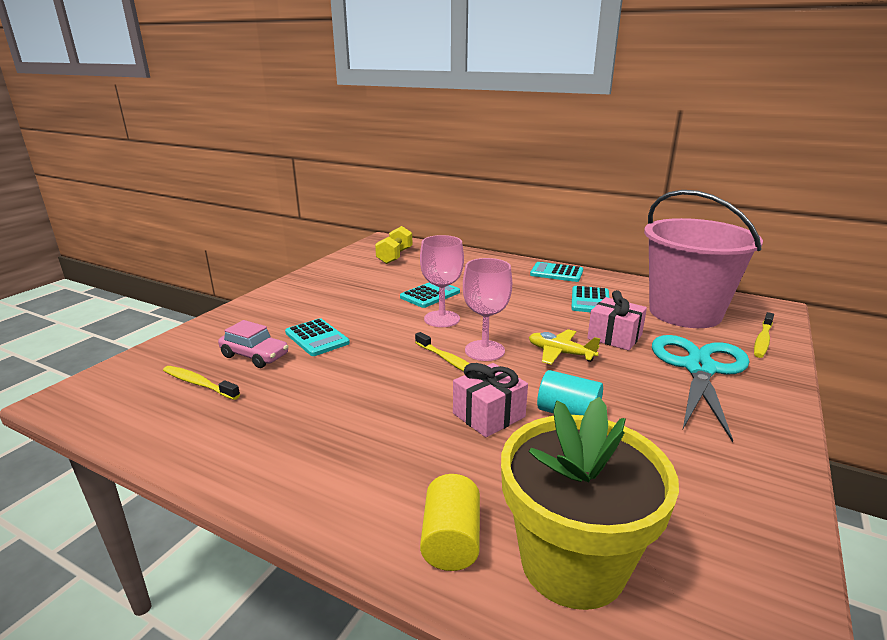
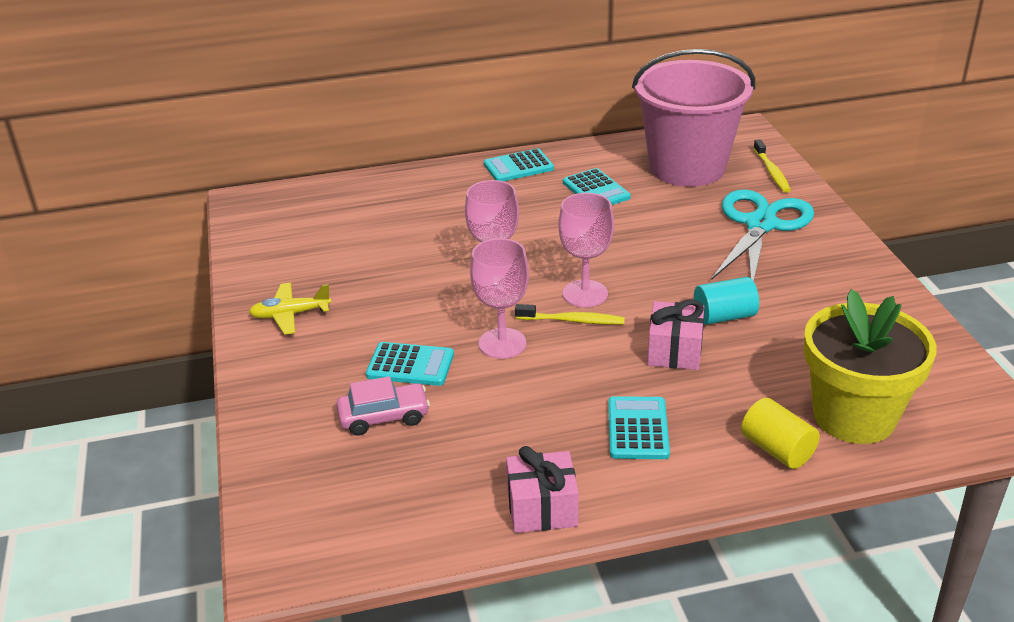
camera: 40 degrees left, 10 degrees up
(199, 384) = (386, 473): yellow toothbrush -> none
(384, 352) = (502, 343): none -> pink goblet
(394, 256) = (305, 221): yellow dumbbell -> none
(430, 295) = (436, 256): turquoise calculator -> turquoise calculator (638, 429)
(560, 353) = (647, 263): yellow plane -> yellow plane (290, 315)
(614, 337) = (666, 223): pink gift -> pink gift (542, 508)
(699, 368) = (760, 225): turquoise scissors -> turquoise scissors turned 45 degrees clockwise

